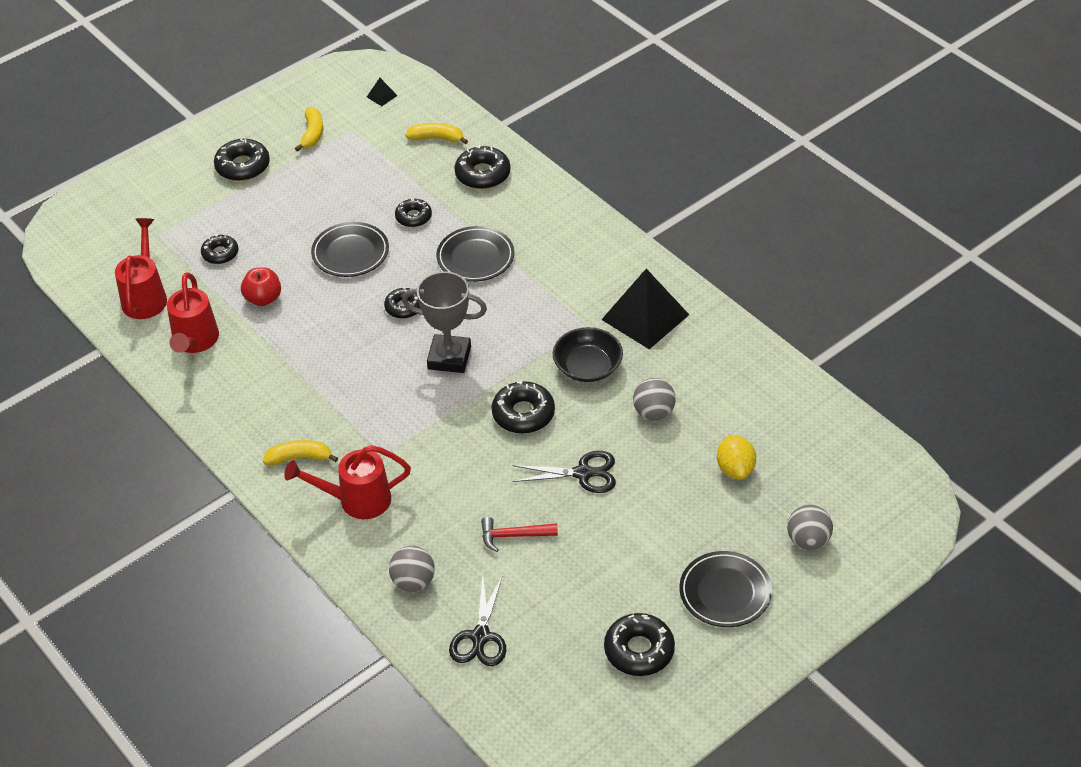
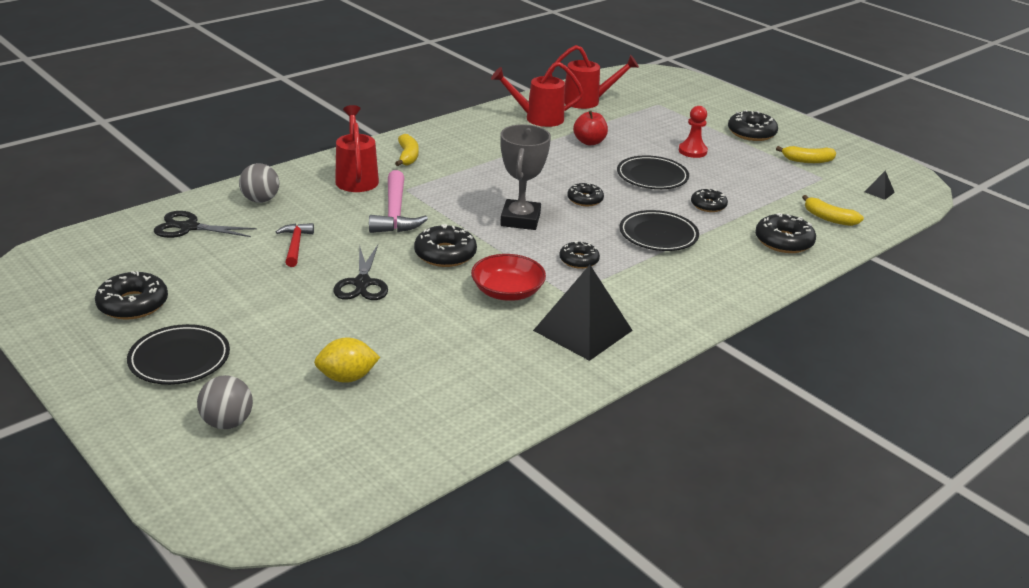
camera: 85 degrees right, 15 degrees down
(220, 253) = (640, 126): black donut -> black donut (579, 260)
(288, 217) = (692, 151): none -> red pawn
(437, 138) = (828, 218): yellow banana -> yellow banana turned 120 degrees clockwise
(440, 459) = (395, 213): none -> pink hammer
(587, 366) = (507, 291): black bowl -> red bowl
(653, 413) = (438, 328): grey ball -> none

